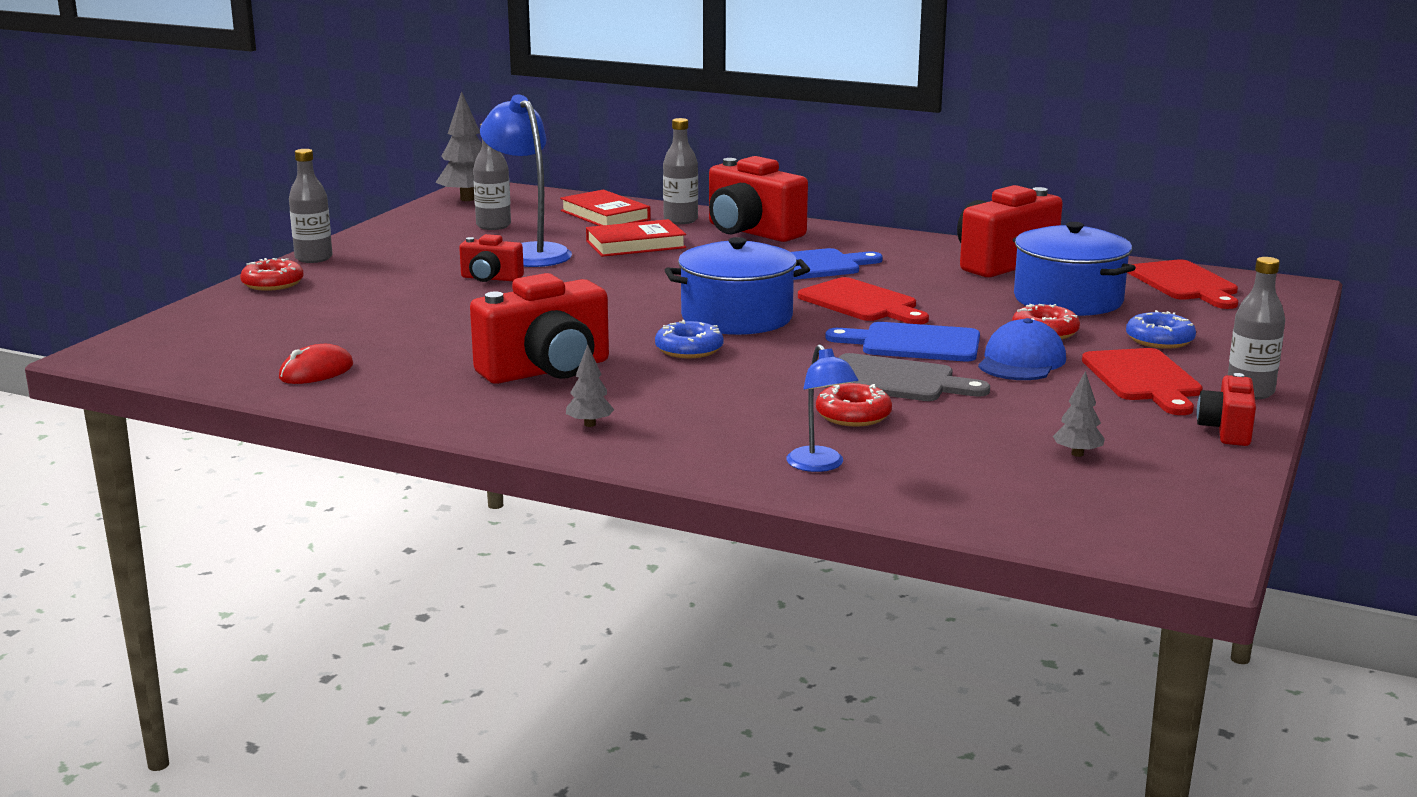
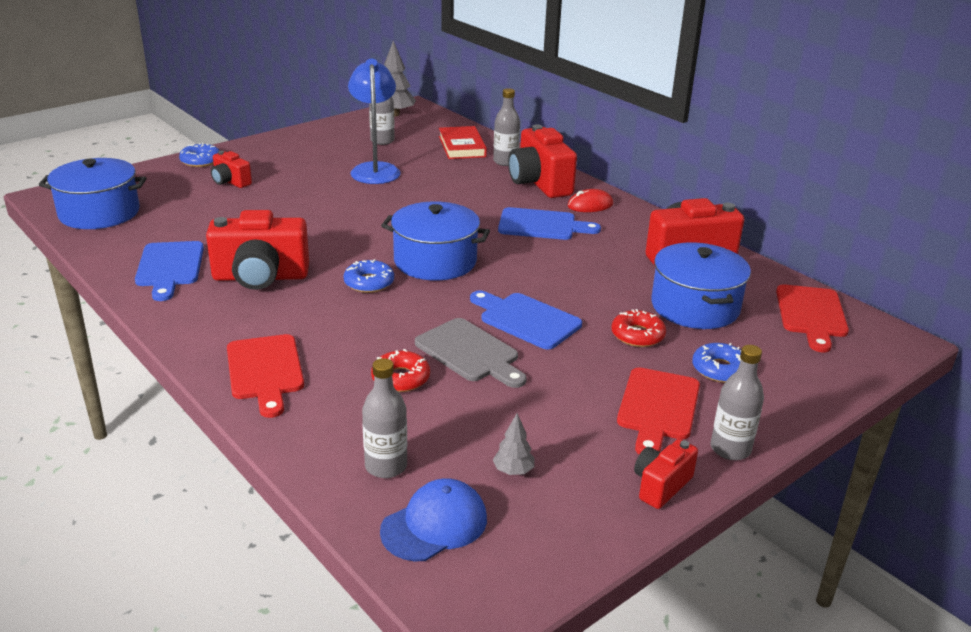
camera: 25 degrees right, 10 degrees up
(214, 356) = (99, 213): none -> blue pot
(273, 283) = (201, 161): red donut -> blue donut
(313, 258) = (247, 145): grey bottle -> grey bottle (386, 466)
(316, 372) = (134, 241): red mouse -> red mouse (590, 205)
(410, 385) = (170, 267): none -> blue cutting board
(490, 278) = (325, 186): red camera -> red camera (230, 182)
(589, 424) = (227, 333): grey tree -> none
(635, 244) = (450, 177): red book -> none
(820, 465) = (321, 420): blue lamp -> none
(861, 303) = (536, 269): red cutting board -> red cutting board (265, 371)
(1021, 361) = (584, 361): blue cap -> blue cap (434, 524)

